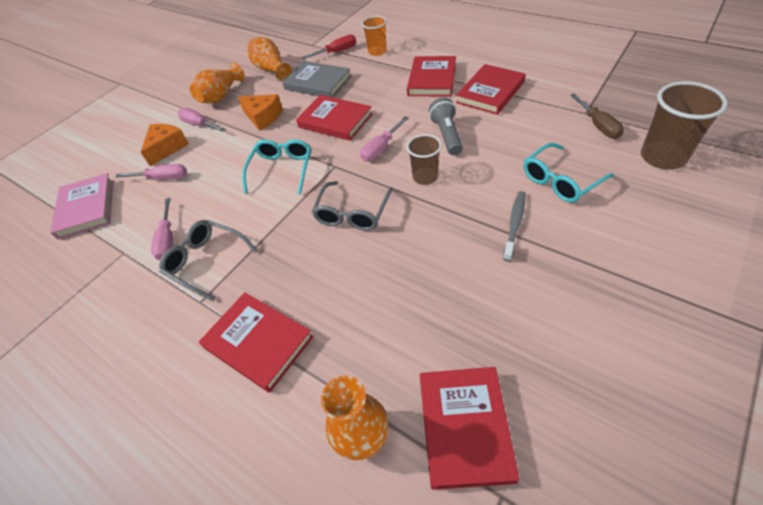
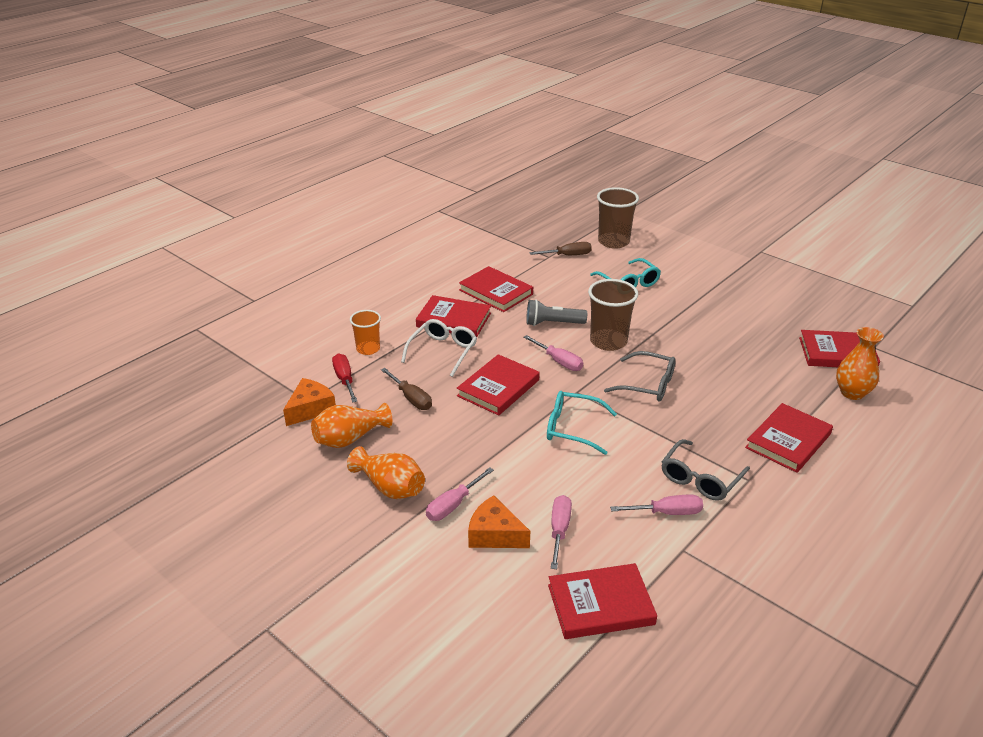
camera: 90 degrees left, 15 degrees down
(86, 208) = (600, 605): pink book -> red book
(263, 117) = (464, 444): orange cheese -> orange cheese (310, 409)
(317, 83) = (411, 398): grey book -> brown screwdriver
(382, 84) = (443, 351): none -> white glasses
(425, 177) = (608, 341): brown cup -> brown cup, size x1.60
(514, 224) = (672, 309): grey toothbrush -> none

